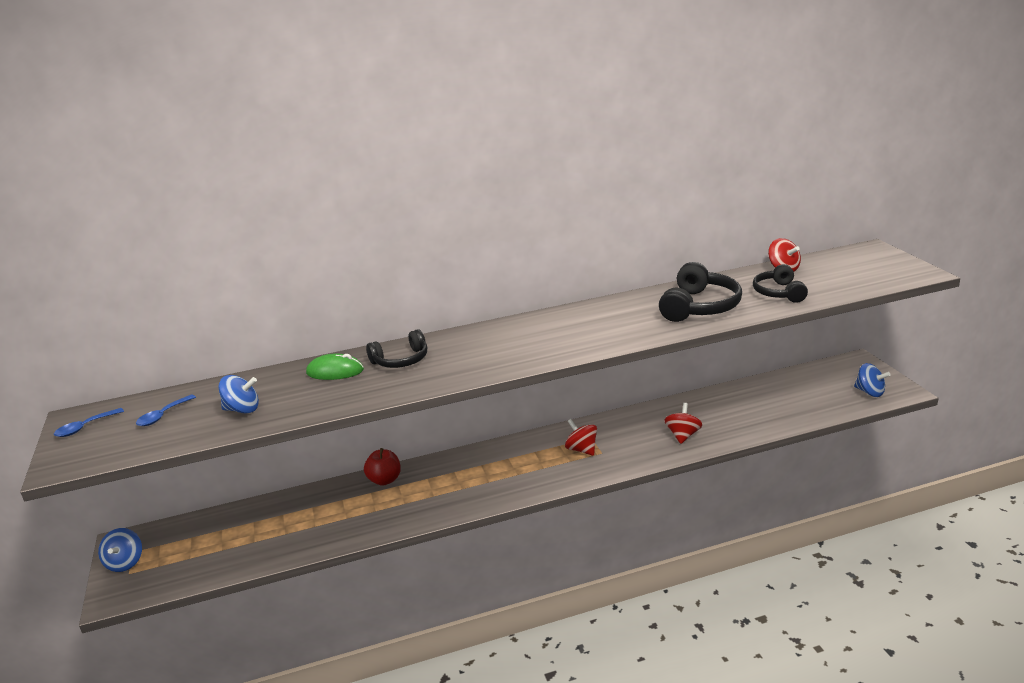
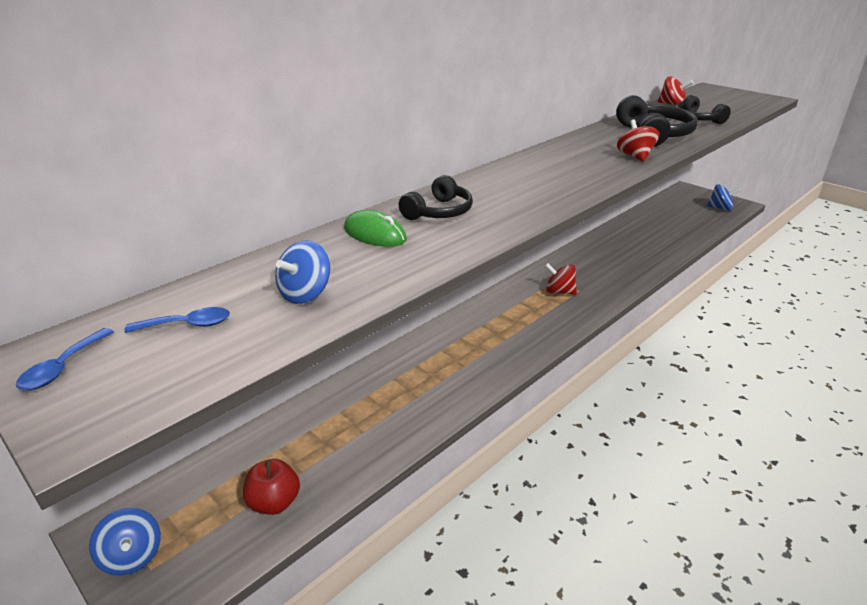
camera: 30 degrees left, 5 degrees up
(162, 416) = (188, 325): blue spoon -> blue spoon turned 105 degrees counterclockwise
(242, 409) = (305, 294): blue spinning top -> blue spinning top turned 150 degrees clockwise
(335, 371) = (375, 234): green mouse -> green mouse turned 60 degrees clockwise
(385, 480) = (396, 363): red apple -> red apple (274, 503)
(683, 435) = (628, 263): red spinning top -> red spinning top (635, 156)

